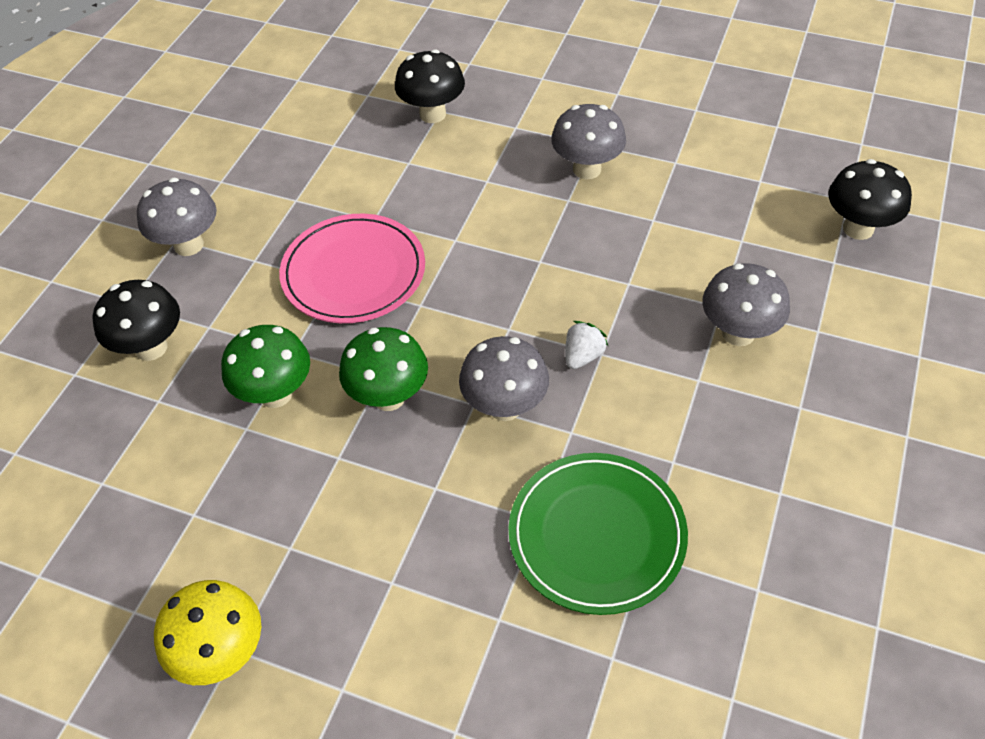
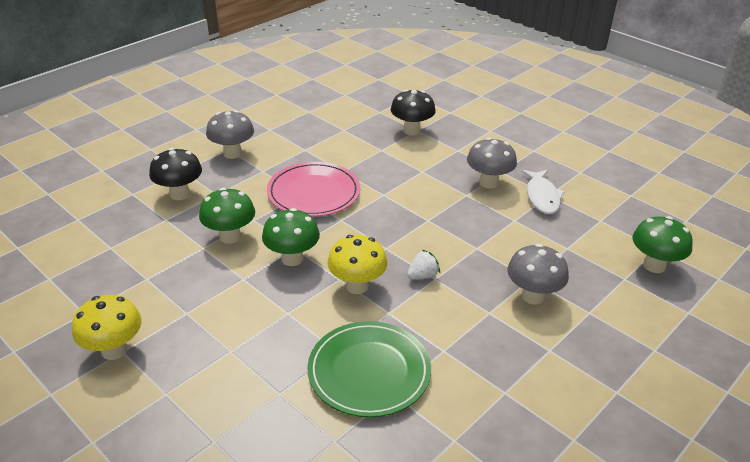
camera: 20 degrees right, 15 degrees down
(505, 406) = (357, 286): grey mushroom -> yellow mushroom
(668, 168) = (542, 197): none -> white fish
(858, 228) = (654, 265): black mushroom -> green mushroom

